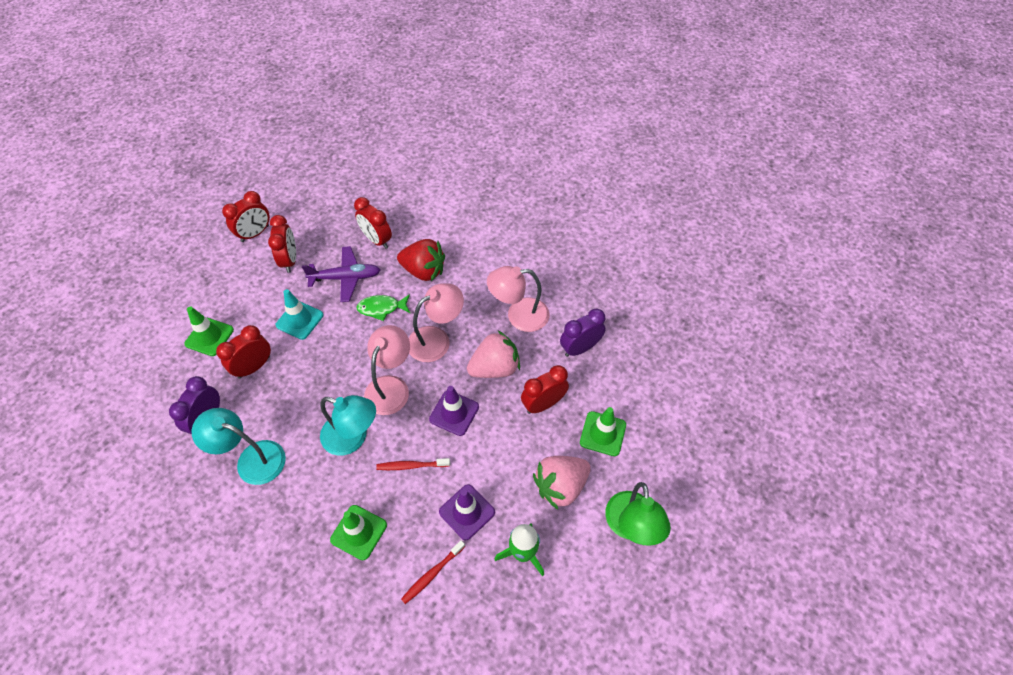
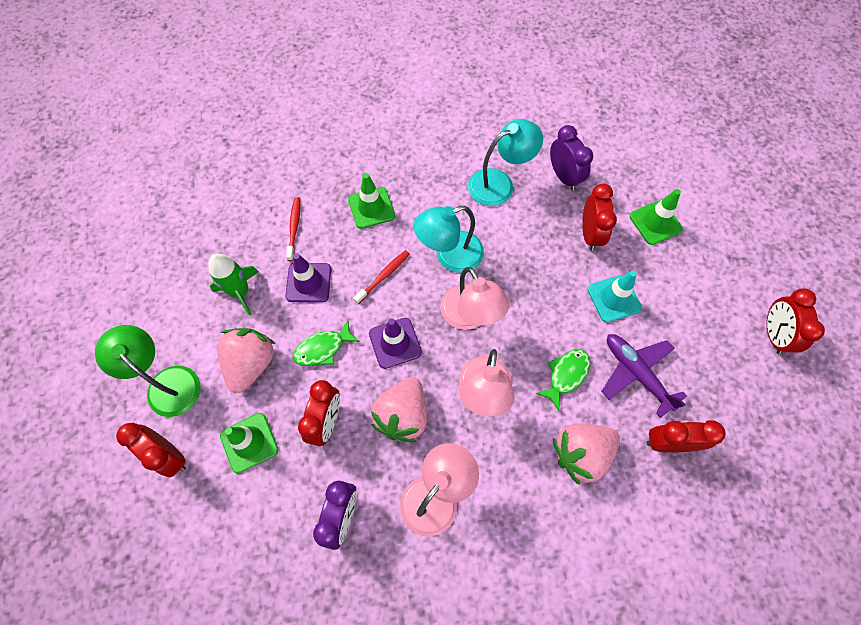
camera: 135 degrees right, 10 degrees up
(290, 260) = (705, 340): red clock -> red clock (169, 455)
(346, 278) = (636, 373): purple plane -> purple plane turned 105 degrees clockwise
(424, 271) = (581, 453): red strawberry -> pink strawberry
(503, 452) = (323, 348): none -> green fish

